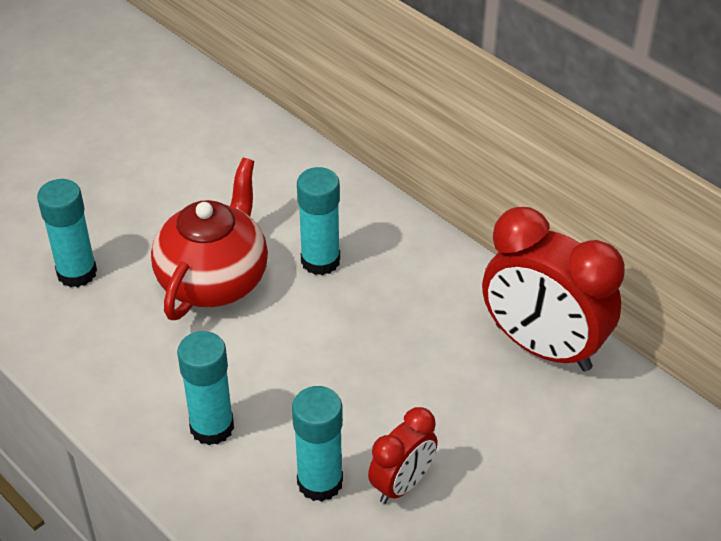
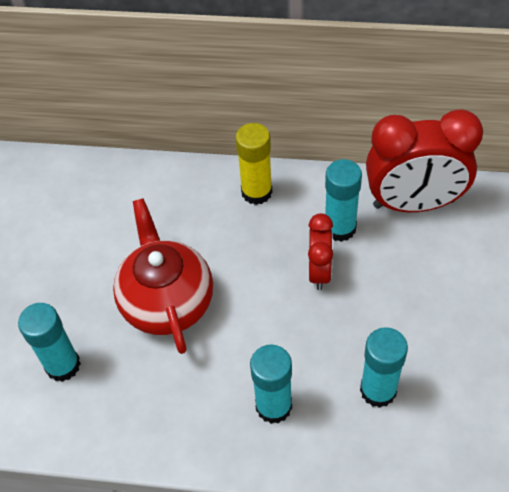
camera: 35 degrees left, 10 degrees up
(320, 261) = (223, 239): turquoise glue stick -> turquoise glue stick (340, 228)
(395, 240) = (256, 192): none -> yellow glue stick
(402, 484) = (426, 353): red clock -> red clock (319, 271)

